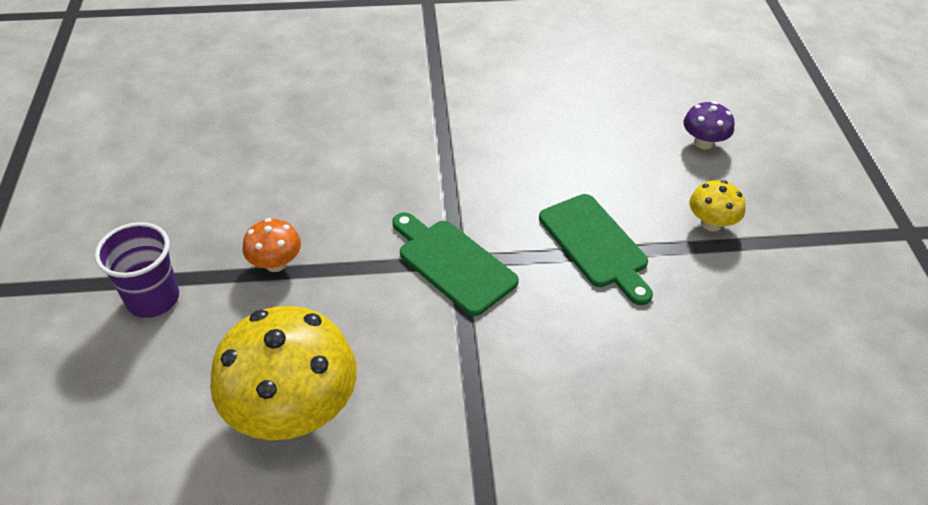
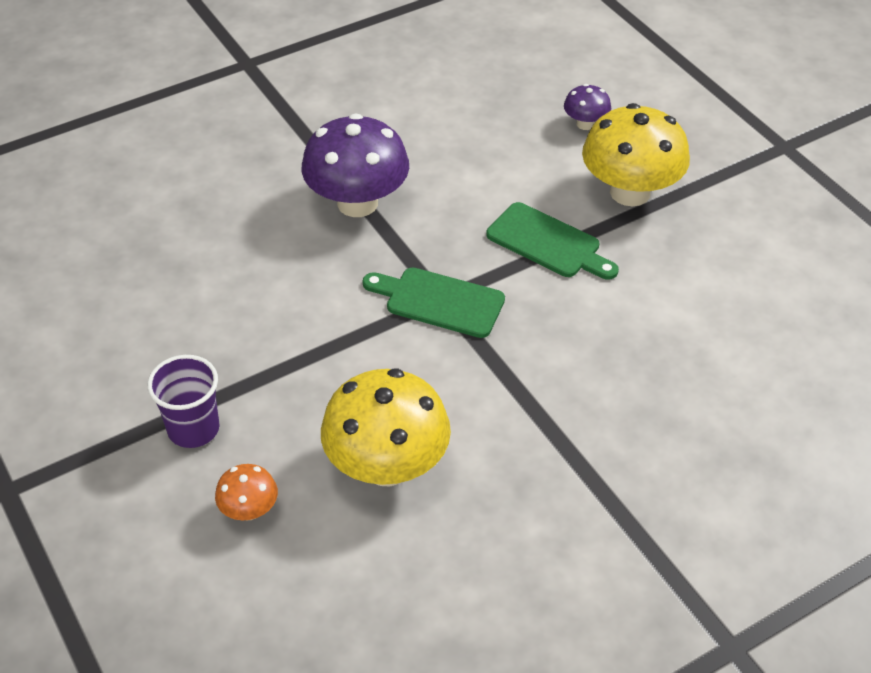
camera: 25 degrees left, 0 degrees up
(276, 263) = (283, 358): orange mushroom -> orange mushroom (249, 510)
(439, 145) = (357, 203): none -> purple mushroom
(711, 223) = (630, 192): yellow mushroom -> yellow mushroom, size x2.10

